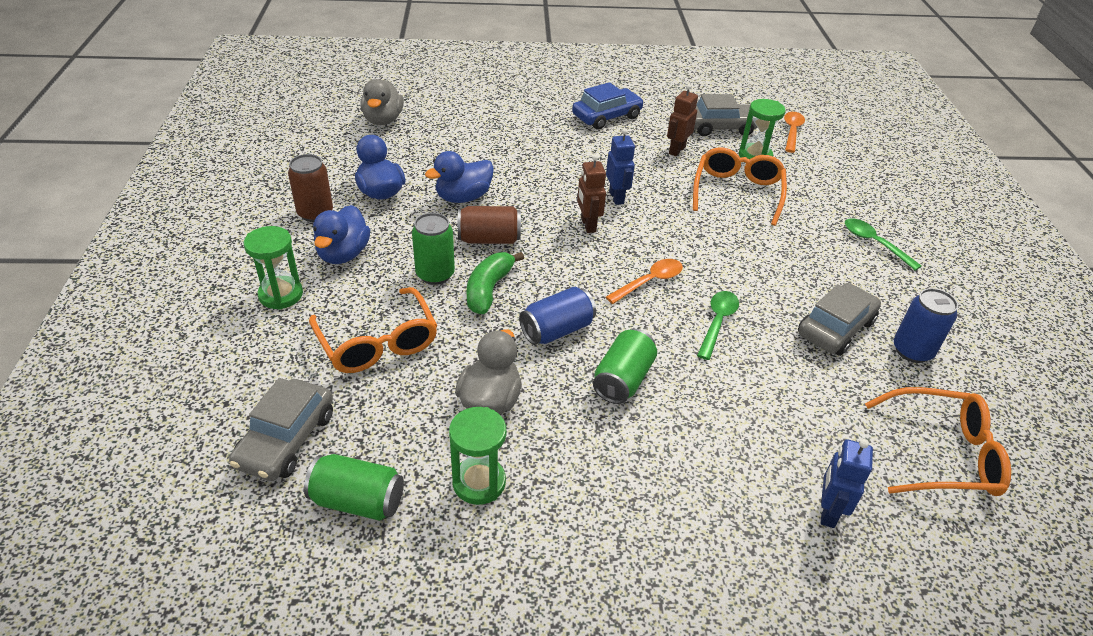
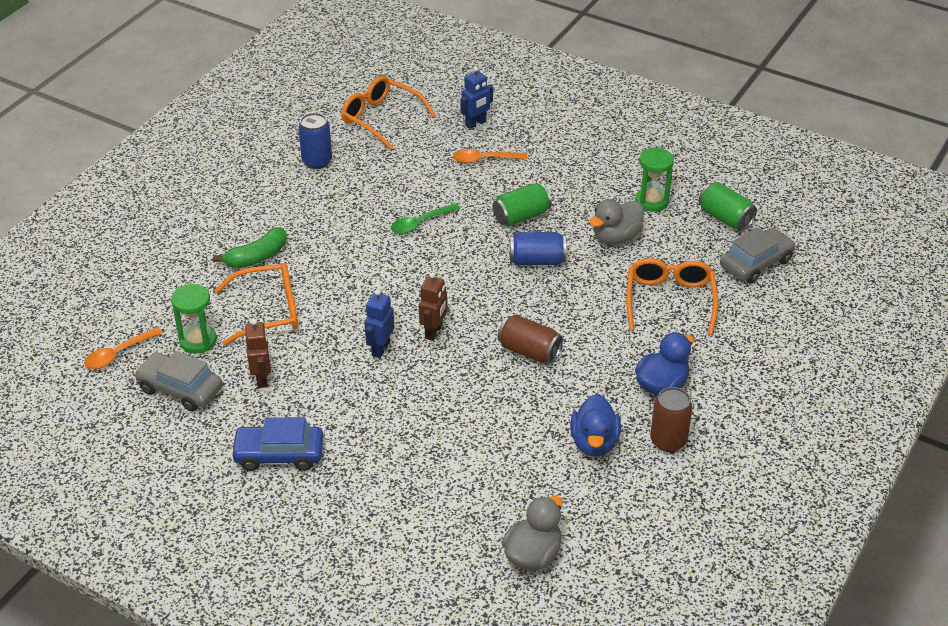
camera: 145 degrees left, 0 degrees up
(281, 295) = (728, 366): green hourglass -> none
(435, 274) = (596, 337): green can -> none
(463, 197) = (520, 405): blue duck -> none
(488, 289) = (563, 308): green banana -> green banana (257, 257)
(649, 281) = (435, 267): orange spoon -> orange spoon (484, 159)
(676, 150) = (262, 378): brown robot -> brown robot turned 75 degrees counterclockwise
(737, 192) = (268, 311): orange glasses -> orange glasses turned 150 degrees counterclockwise
(835, 328) = (345, 190): grey car -> none
(874, 243) = (226, 227): green spoon -> none

